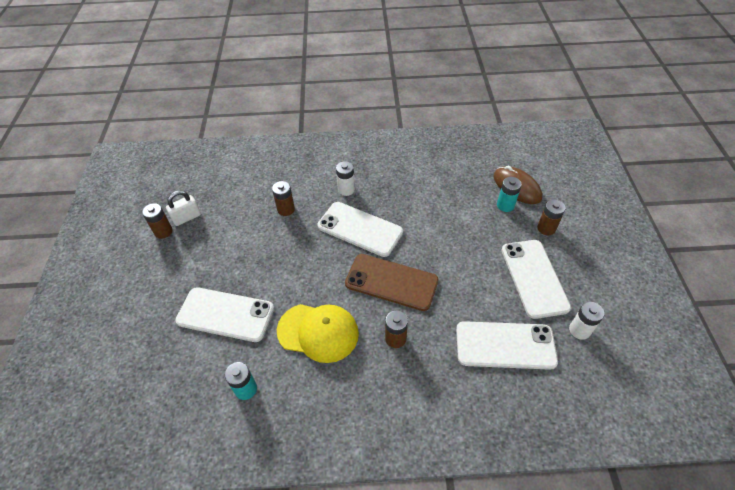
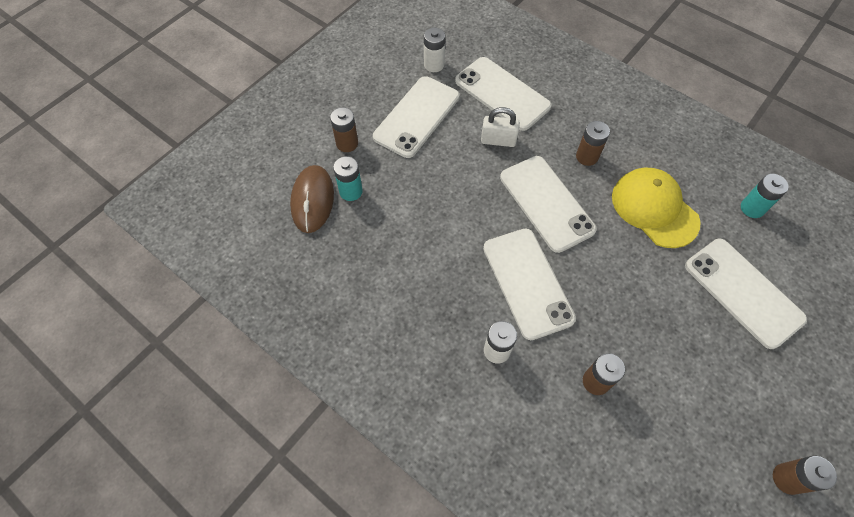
camera: 140 degrees left, 10 degrees up
(187, 217) = (743, 479): white padlock -> white padlock (498, 140)
(391, 282) = (546, 203): brown phone -> white phone

